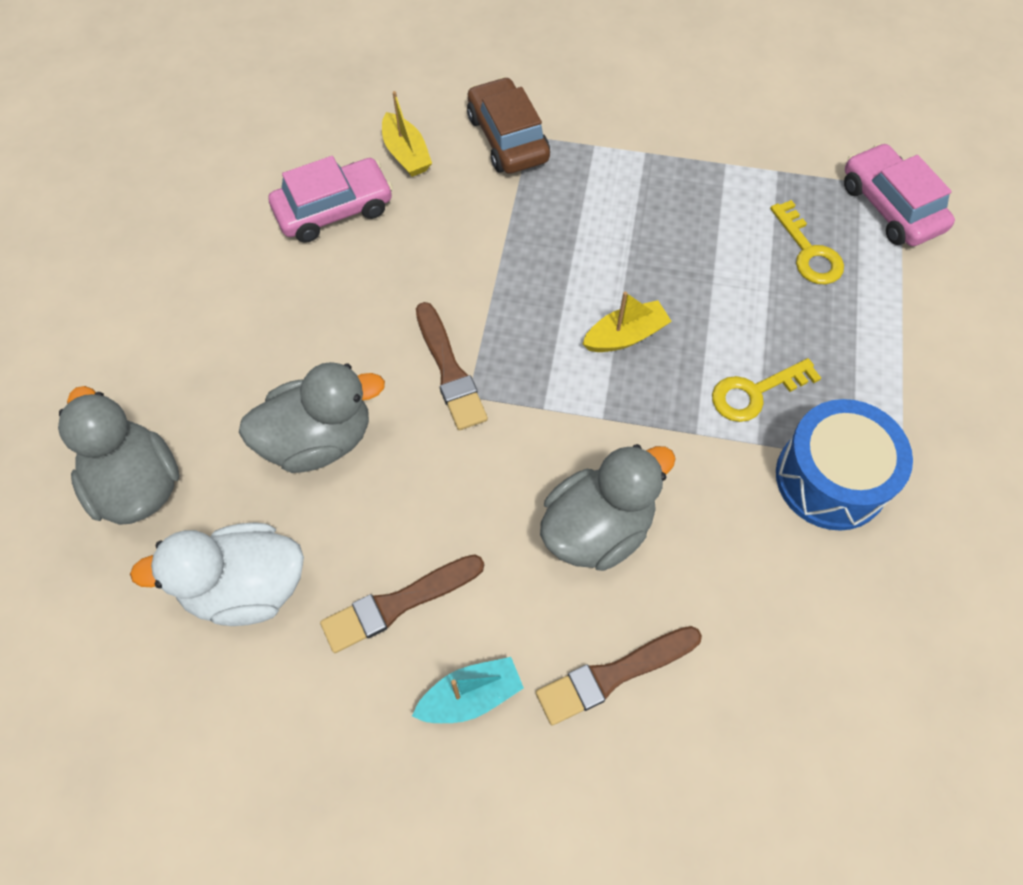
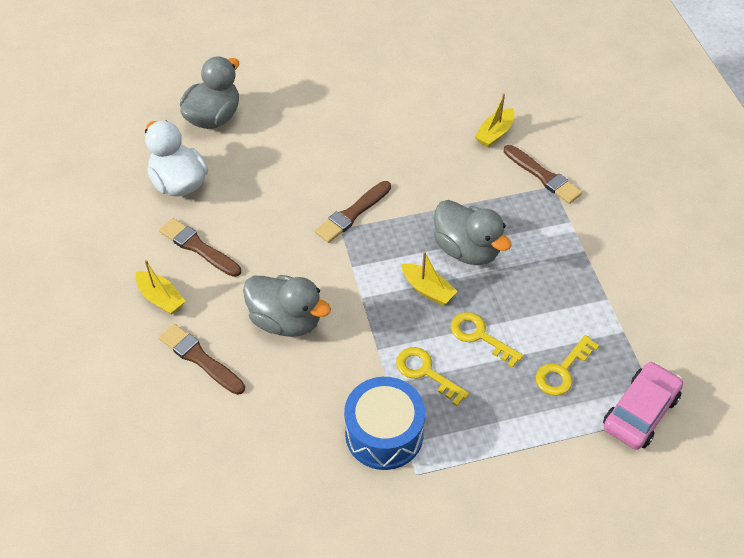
camera: 65 degrees right, 10 degrees down
(318, 440) = (276, 175): grey duck -> grey duck (467, 249)
(334, 210) = (430, 119): pink car -> none
(471, 696) = (161, 298): turquoise boat -> yellow boat
(507, 138) = (543, 176): brown car -> brown brush
(724, 311) = (479, 336): none -> yellow key

